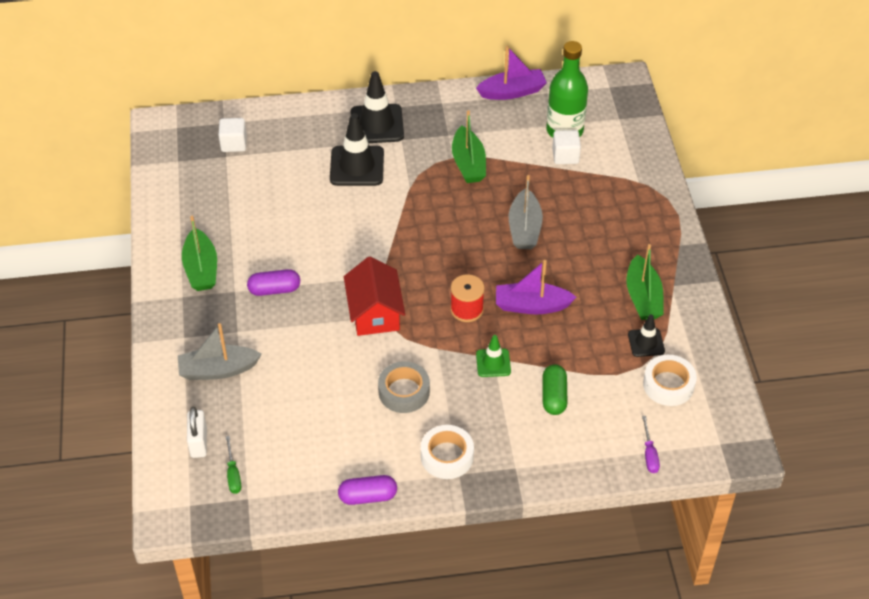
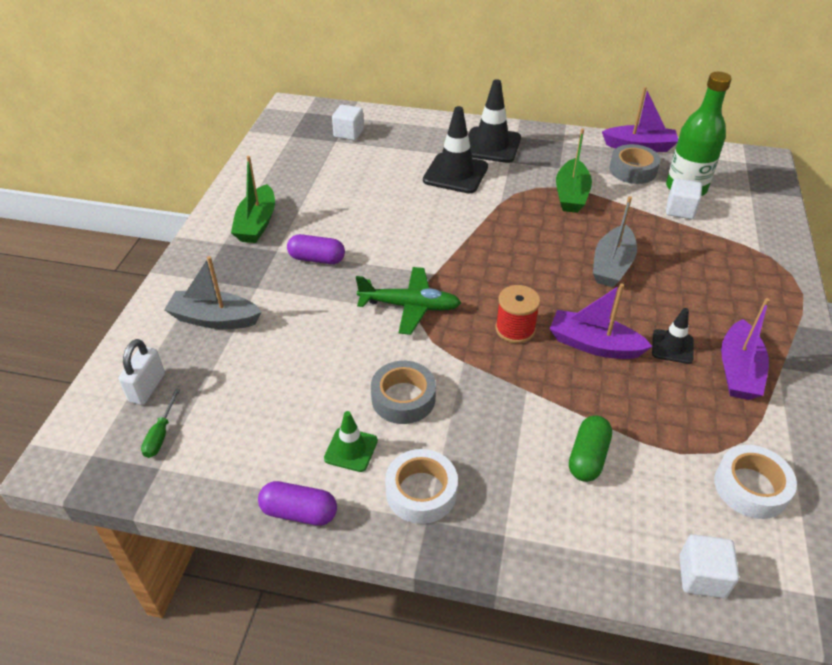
camera: 20 degrees right, 5 degrees down
(375, 312) = (410, 306): red house -> green plane
(493, 363) = (524, 395): green traffic cone -> green traffic cone (351, 449)
(514, 121) = (633, 170): none -> grey tape
(643, 297) = (738, 371): green boat -> purple boat
(646, 343) = (730, 425): black traffic cone -> black traffic cone (672, 346)
(649, 454) = (702, 576): purple screwdriver -> white cube

